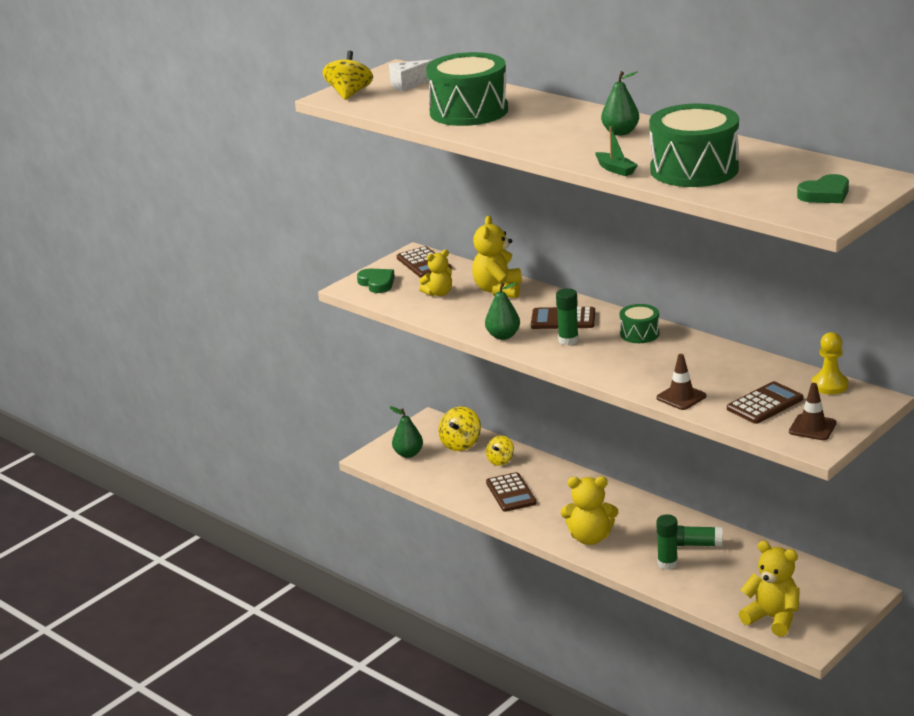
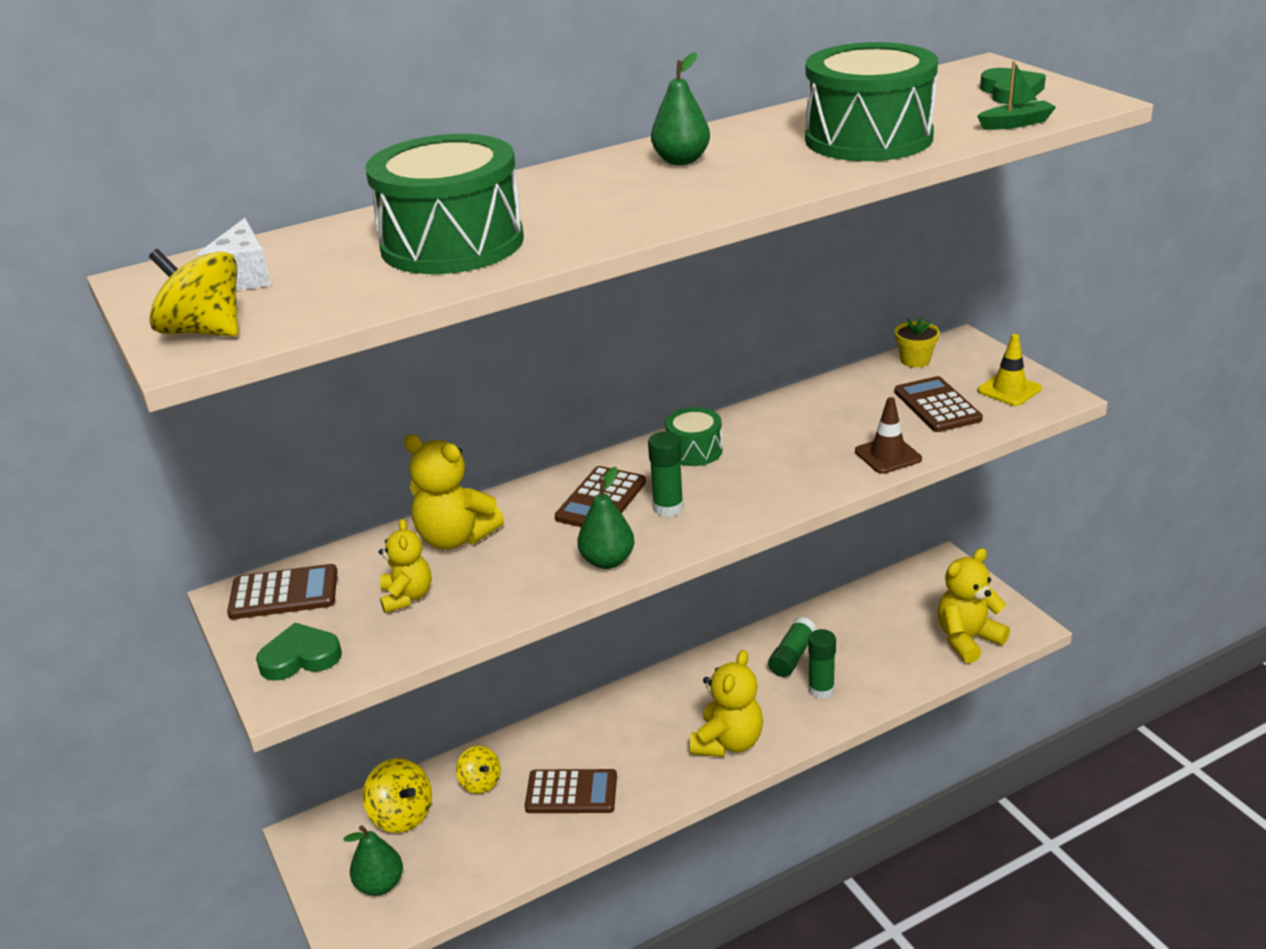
camera: 70 degrees left, 5 degrees up
(615, 169) = (823, 177): green boat -> green boat (1015, 124)
(812, 427) = (1009, 390): brown traffic cone -> yellow traffic cone
(829, 385) = (915, 360): yellow pawn -> yellow flower pot

